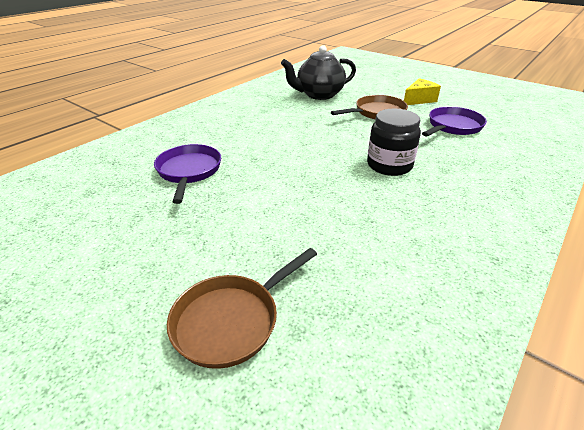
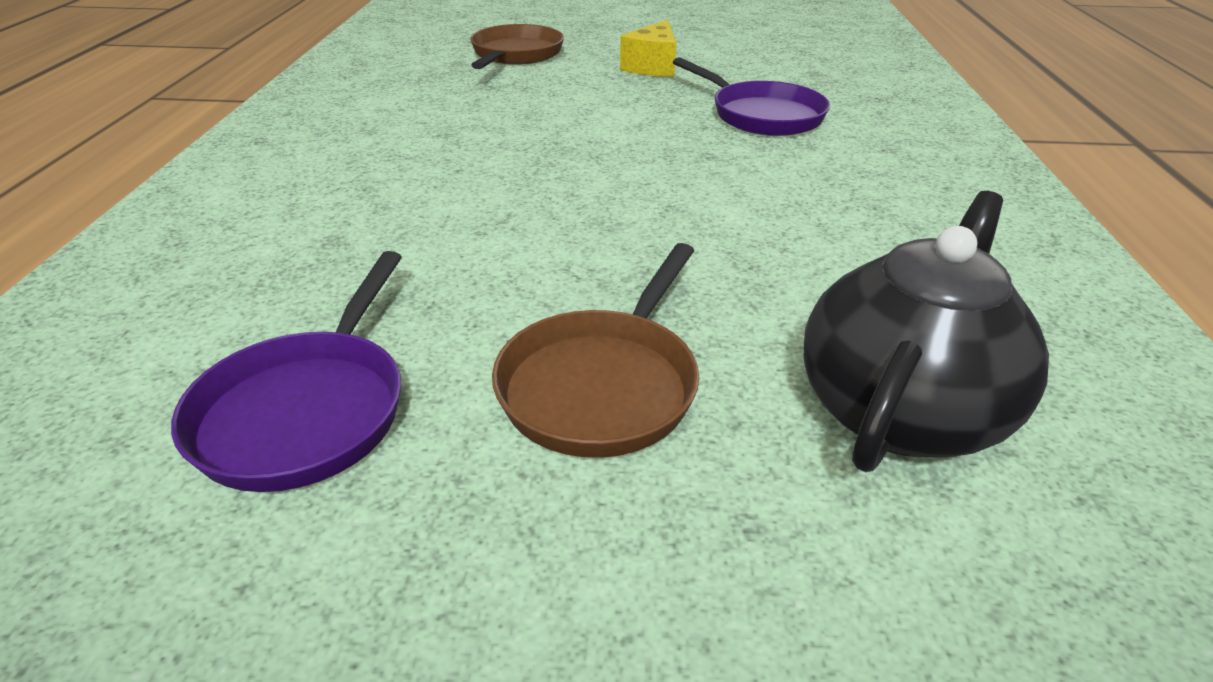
camera: 145 degrees right, 0 degrees up
(389, 165) = (456, 214): black jar -> none
(419, 100) = (486, 577): yellow cheese -> yellow cheese (653, 66)

